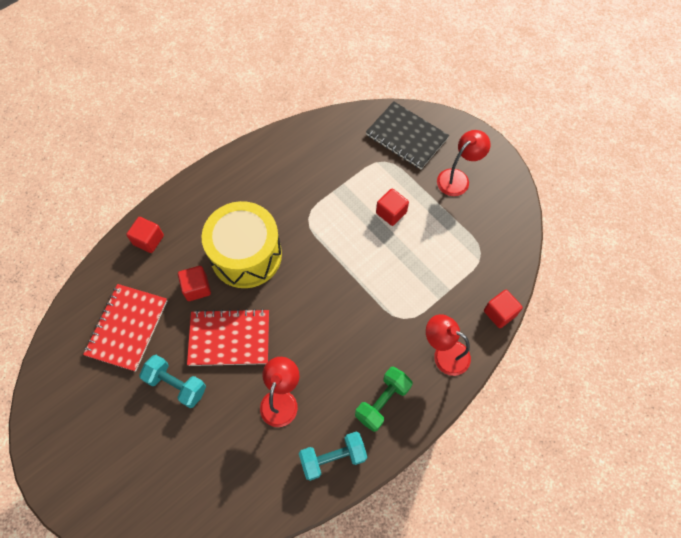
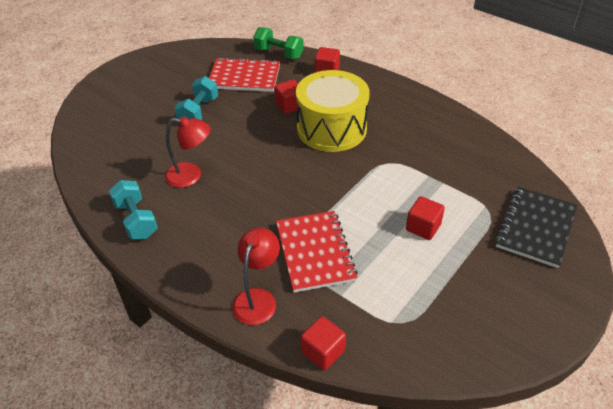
camera: 80 degrees right, 20 degrees down
(229, 338) = (245, 133): red notebook -> red notebook (315, 252)
(382, 402) = (195, 250): green dumbbell -> green dumbbell (279, 53)
(458, 178) = (502, 286): red lamp -> none

